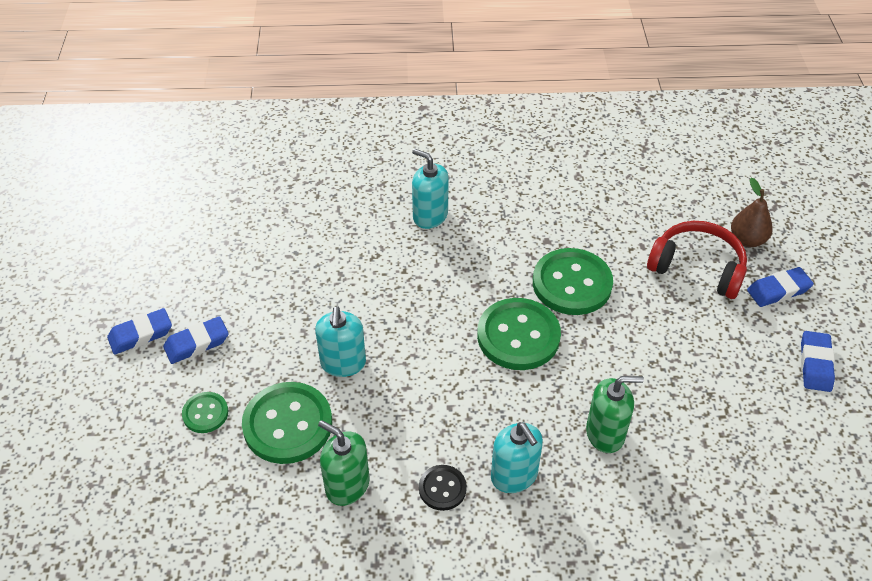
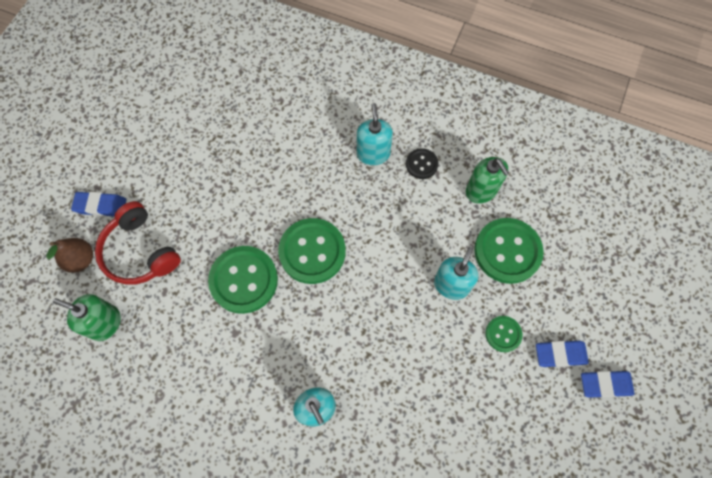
camera: 155 degrees left, 20 degrees up
(205, 413) = (565, 286): green button -> green button (503, 334)
(605, 433) = (300, 156): green soap dispenser -> green soap dispenser (105, 323)
(815, 364) = (130, 143): blue eraser -> none

